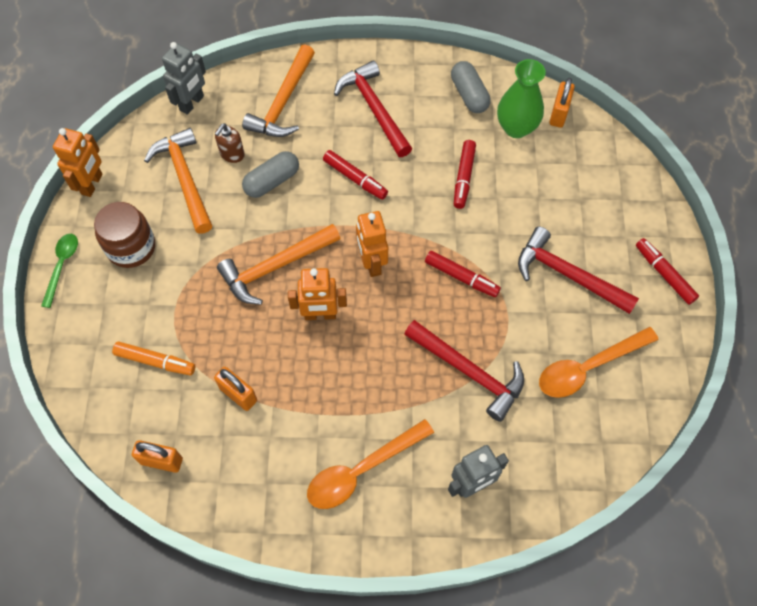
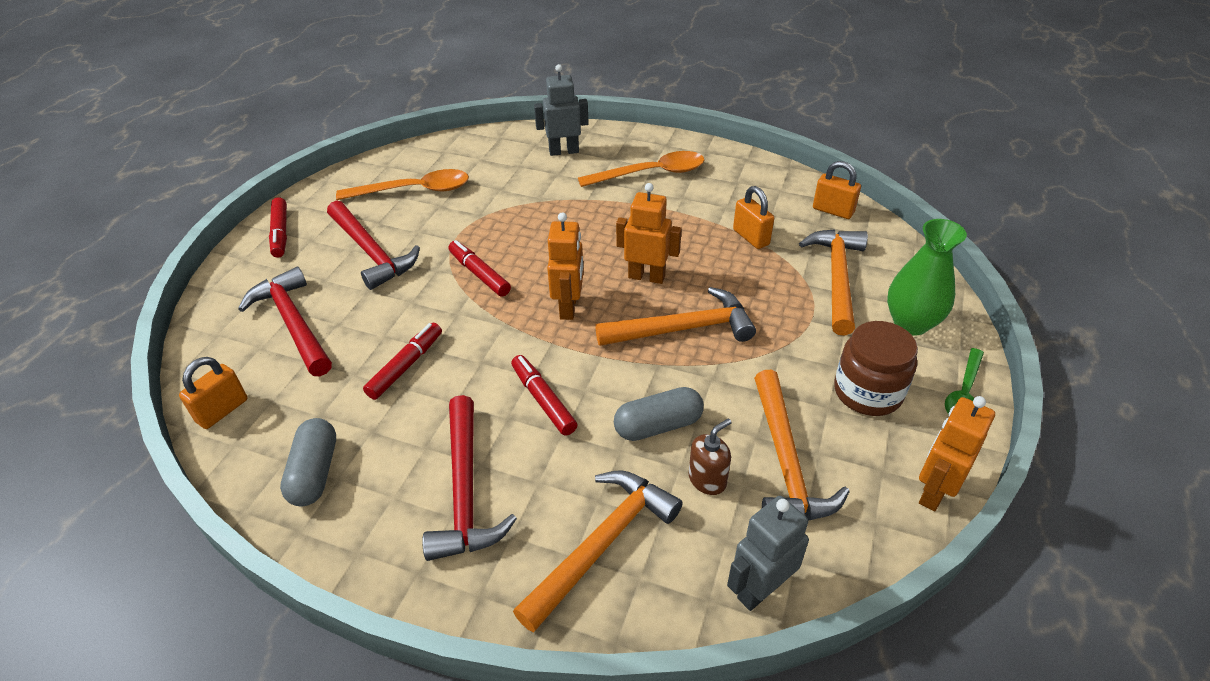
camera: 160 degrees left, 20 degrees down
(155, 361) = (837, 278): orange marker -> orange hammer
(469, 372) = (521, 208): red hammer -> red hammer (293, 323)
(516, 128) = (292, 408): green vase -> green vase (911, 323)

